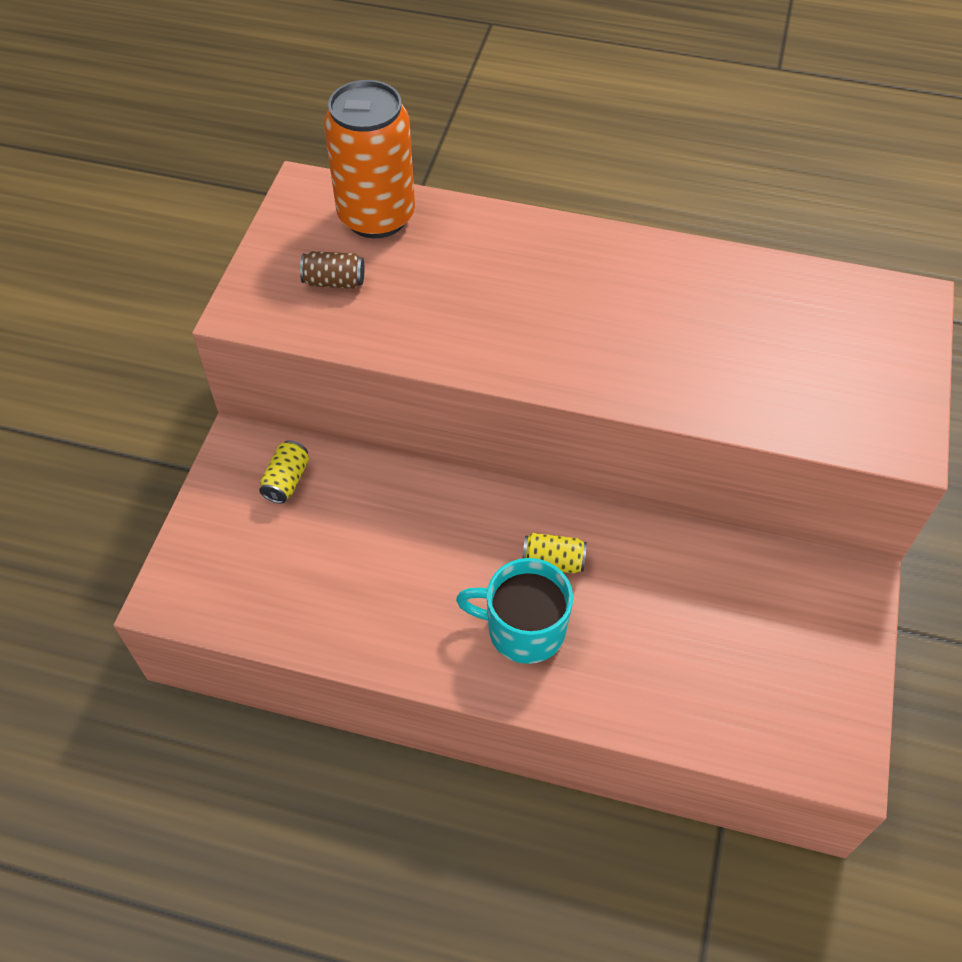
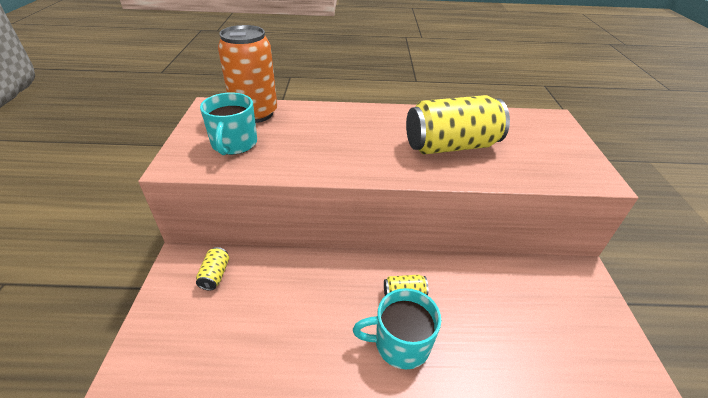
camera: 15 degrees left, 15 degrees down
(334, 281) = (234, 144): brown can -> turquoise mug
(685, 338) = (451, 146): none -> yellow can

